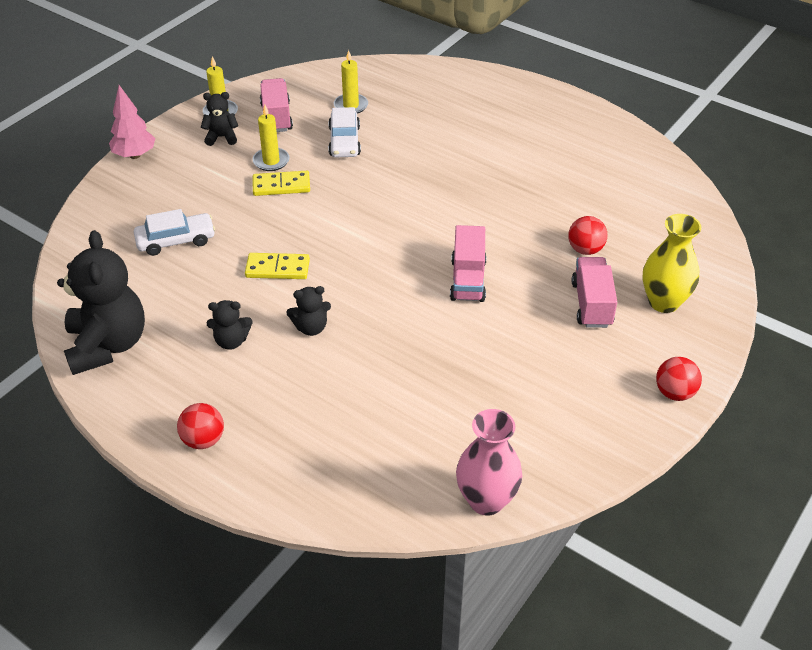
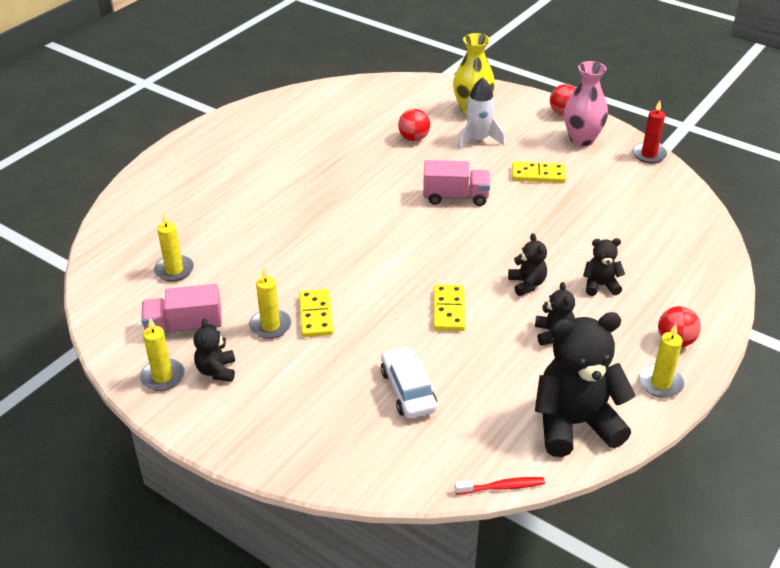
camera: 90 degrees left, 5 degrees down
(52, 292) = (502, 487): none -> red toothbrush
(135, 155) = (242, 449): pink tree -> none
(144, 417) = (660, 383): none -> yellow candle
(303, 388) = (600, 285): none -> black teddy bear
(344, 141) = (241, 273): white car -> none
(486, 500) = (684, 194): pink vase -> pink vase (582, 139)
(519, 354) = (538, 174): none -> yellow domino
(579, 475) = (649, 155): none -> red candle
(591, 304) = (478, 139): pink truck -> white rocket

